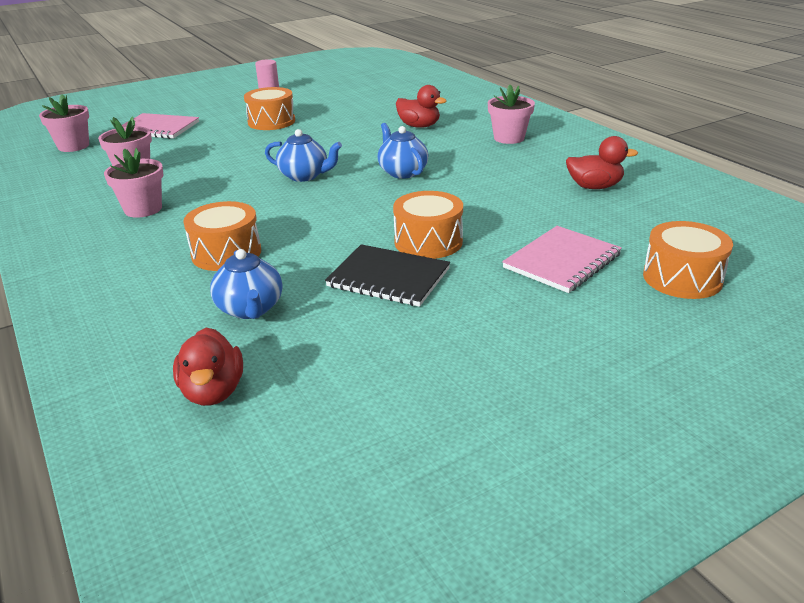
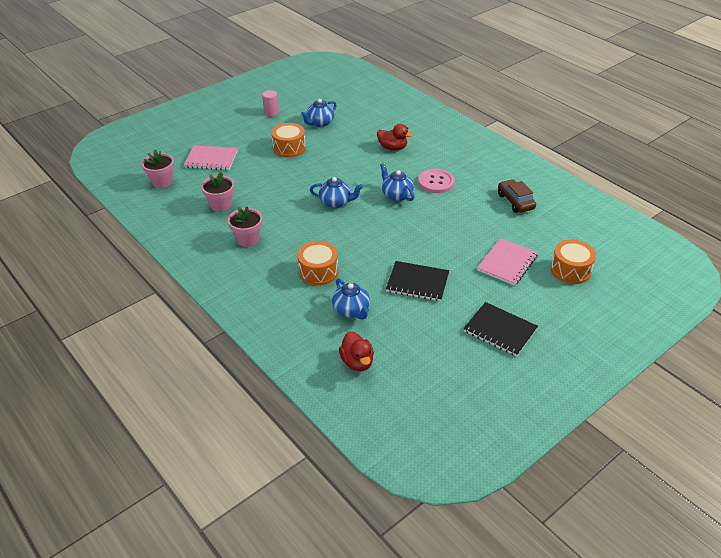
camera: 10 degrees left, 10 degrees up
(328, 101) = (320, 123): none -> blue teapot
(428, 242) = (431, 254): orange drum -> none
(470, 161) = (436, 182): none -> pink button
(509, 138) = (454, 158): pink flower pot -> none
(522, 361) = (500, 330): none -> black notebook
(594, 187) = (515, 201): red duck -> brown car

